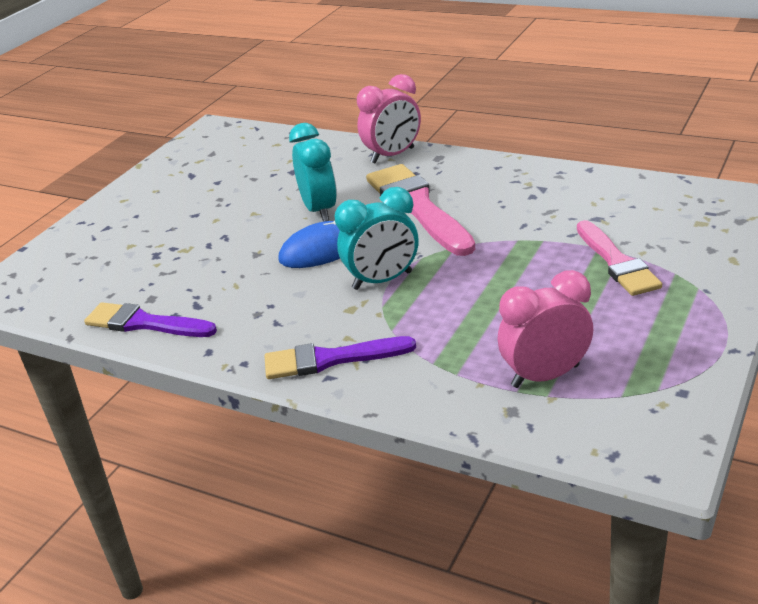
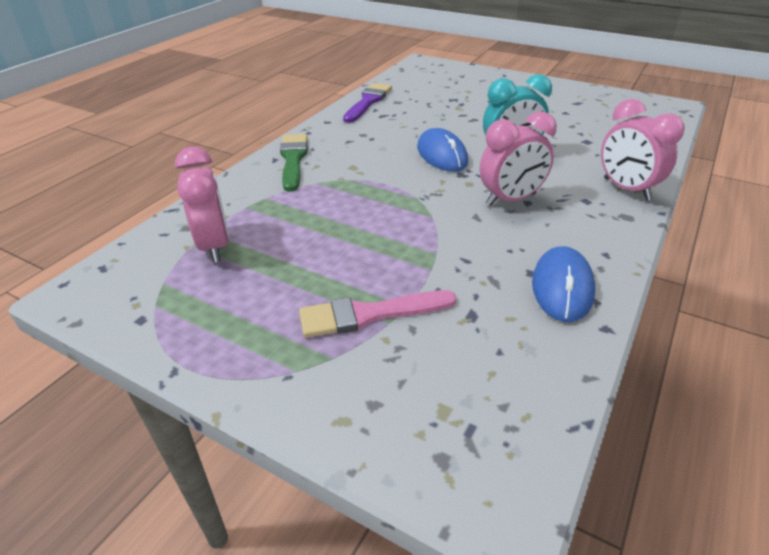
camera: 90 degrees right, 5 degrees up
(331, 359) = (293, 159): purple brush -> green brush
(382, 280) = (386, 179): turquoise clock -> none
(417, 207) = (511, 199): pink brush -> pink clock
(548, 183) = (562, 287): none -> blue mouse

